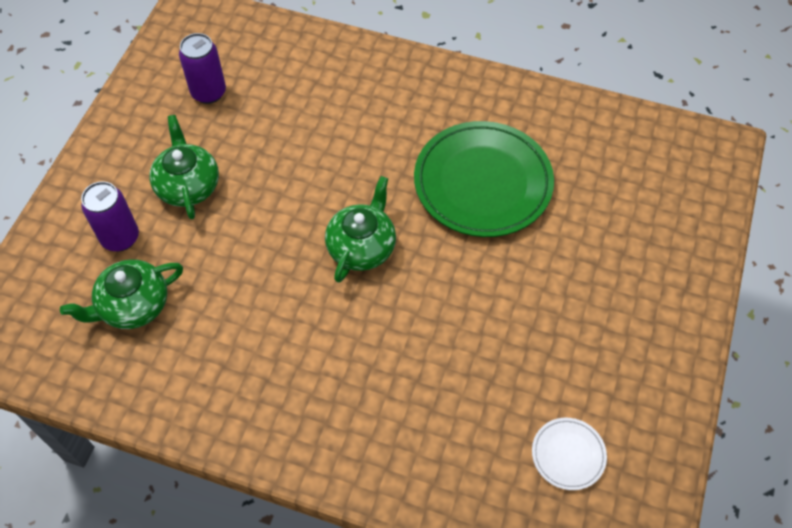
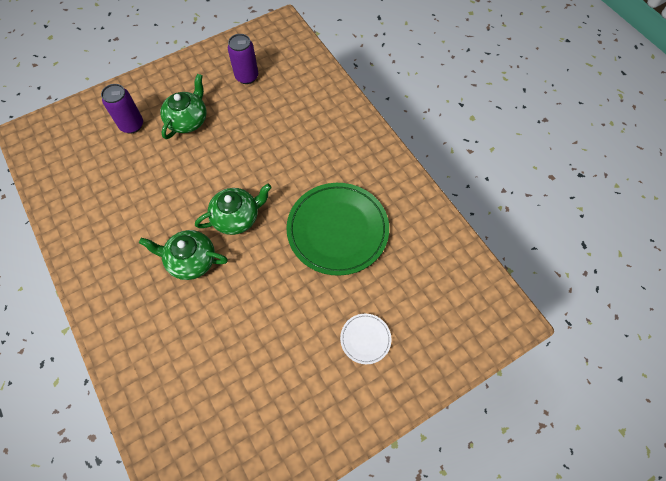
camera: 40 degrees right, 5 degrees up
(133, 305) = (103, 164): green teapot -> green teapot (191, 260)
(568, 455) = (221, 427): white plate -> white plate (365, 339)

